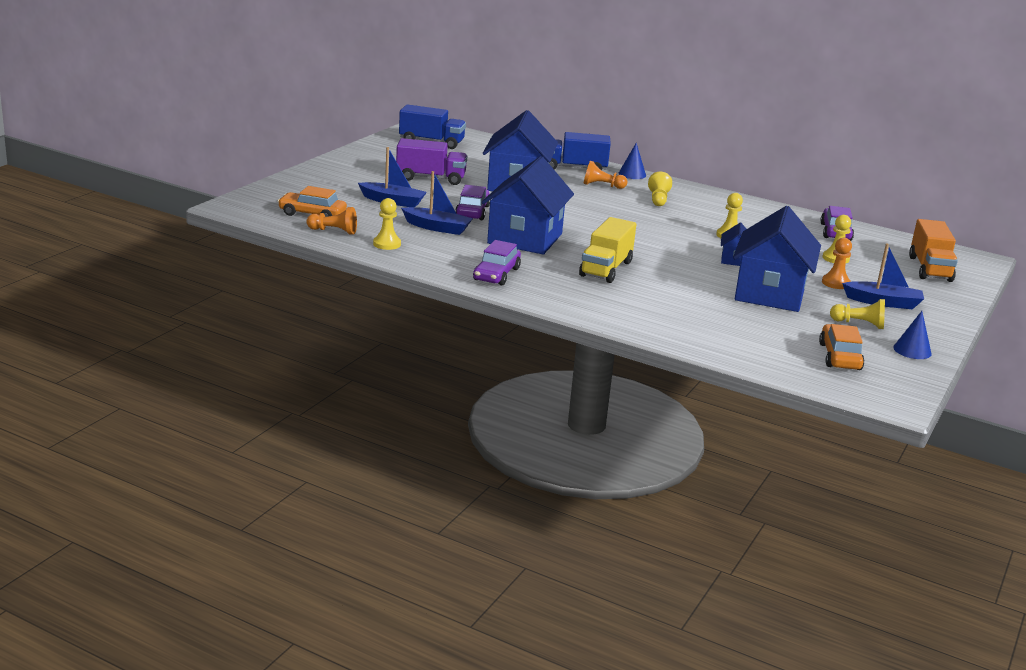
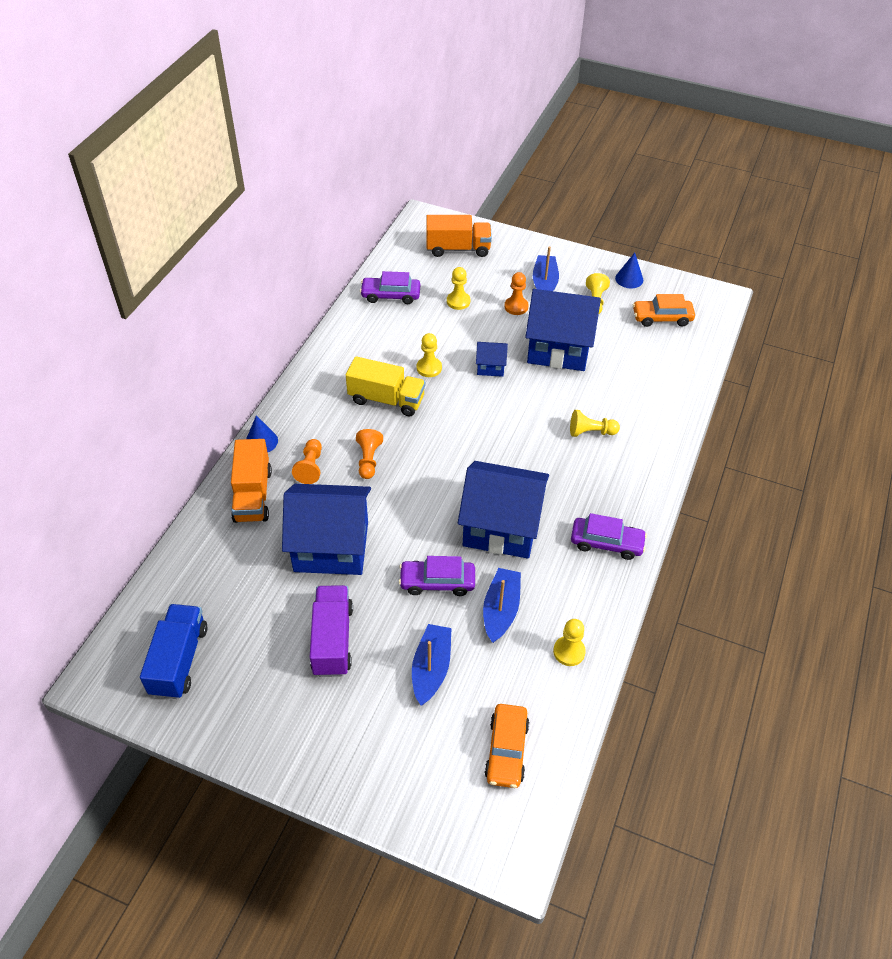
camera: 95 degrees left, 25 degrees up
(334, 231) = (552, 713): orange pawn -> orange pawn (368, 460)
(574, 168) = (253, 495): blue truck -> orange truck
(606, 269) = (554, 458): yellow truck -> yellow truck (386, 399)
(658, 199) = (341, 419): yellow pawn -> yellow pawn (591, 432)

